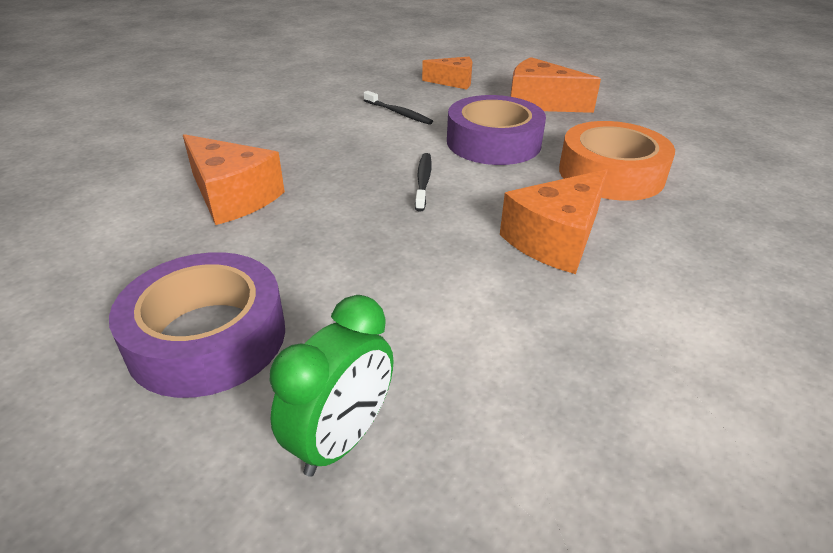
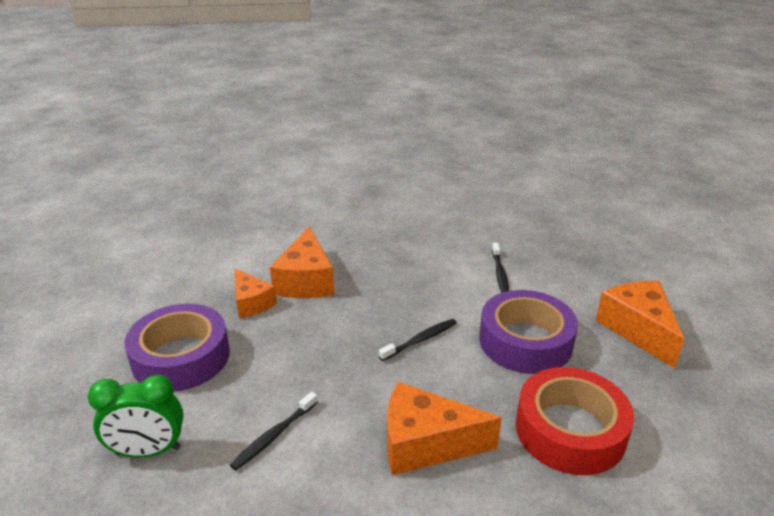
camera: 50 degrees right, 5 degrees down
(441, 321) = (274, 435): none -> black toothbrush
(453, 82) = (596, 267): orange cheese -> orange cheese (251, 303)
(611, 174) = (570, 430): orange tape -> red tape

